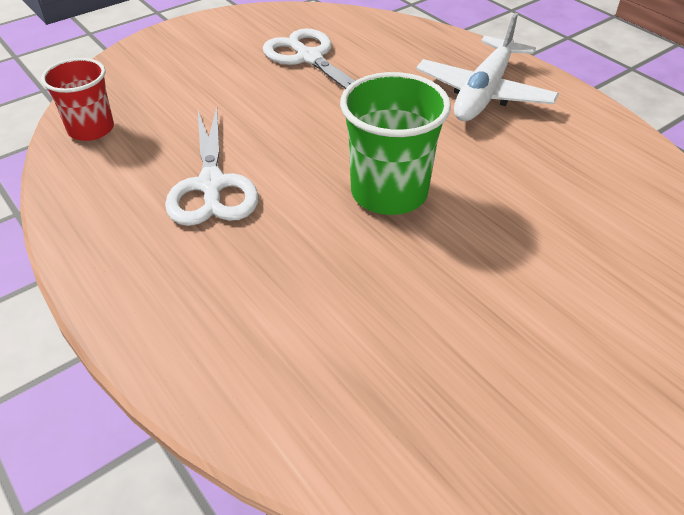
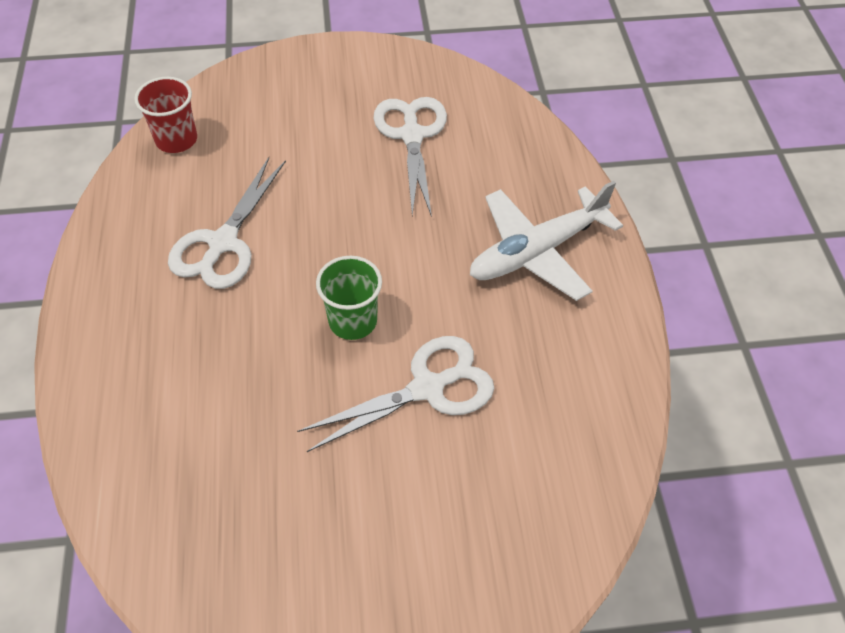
camera: 30 degrees right, 10 degrees up
(389, 192) = (352, 321): green cup -> green cup, size x0.66
(501, 211) = (427, 388): none -> white scissors

